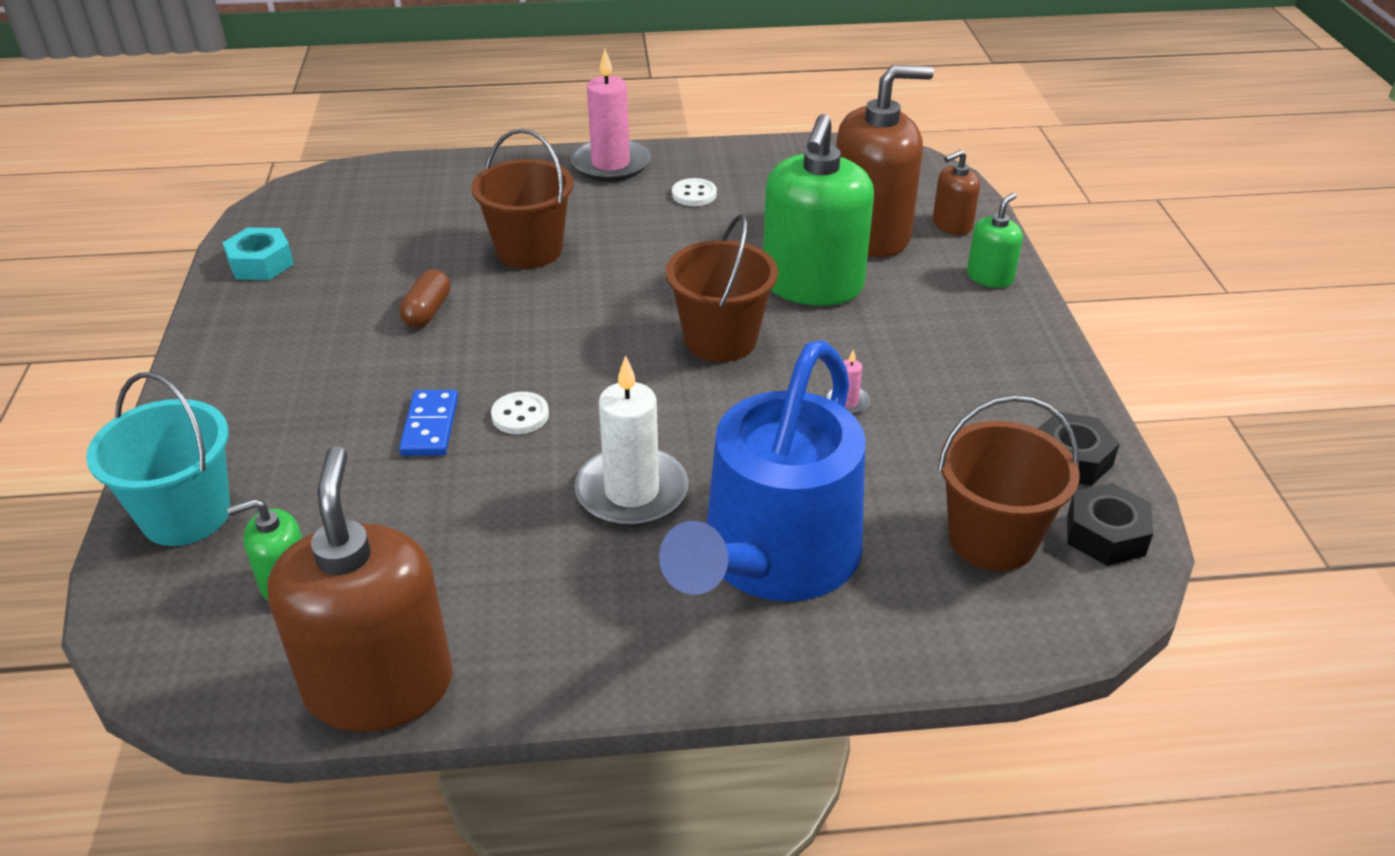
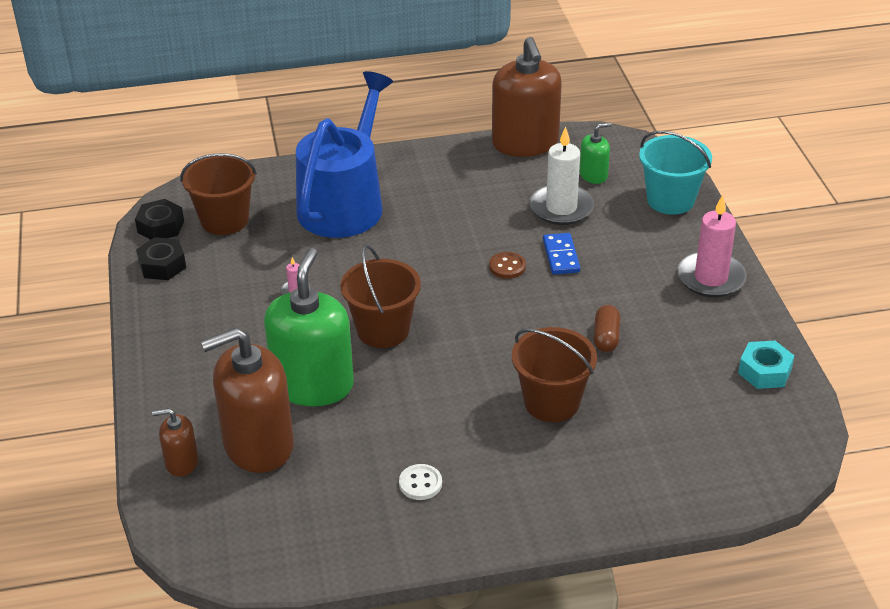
camera: 175 degrees right, 0 degrees up
(520, 415) = (507, 267): white button -> brown button
(610, 164) = (511, 522): pink candle -> pink candle (711, 278)
(632, 492) = (426, 229): white candle -> white candle (561, 208)
(952, 224) = (181, 462): brown soap dispenser -> brown soap dispenser turned 150 degrees counterclockwise
(990, 277) = (166, 404): green soap dispenser -> none

